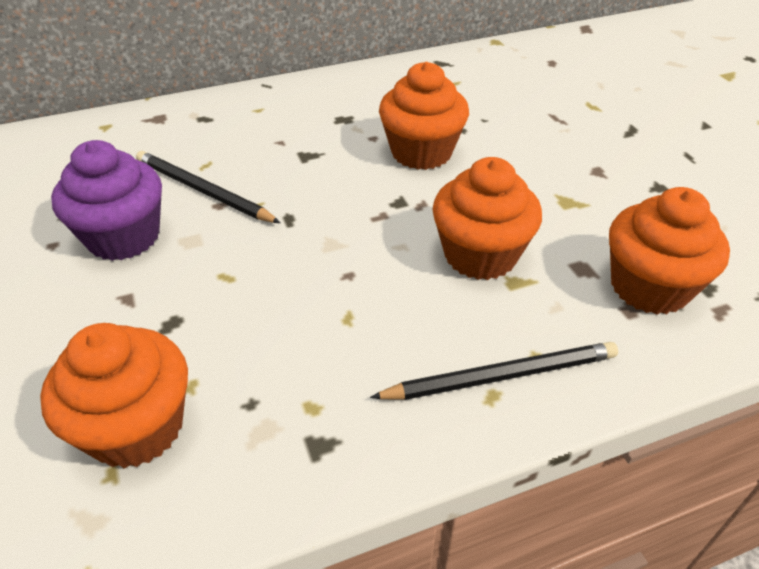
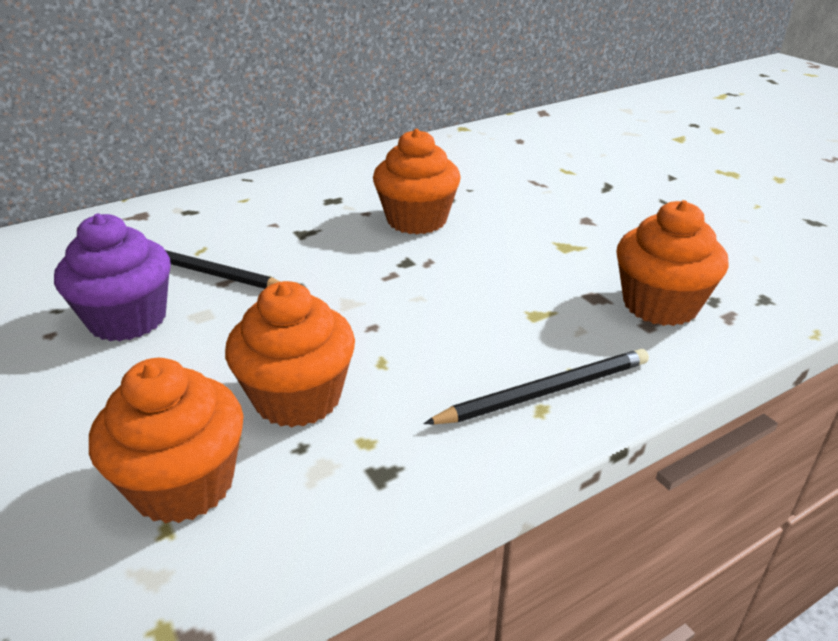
camera: 10 degrees left, 10 degrees down
(480, 255) = (496, 296): orange cupcake -> orange cupcake (298, 397)

